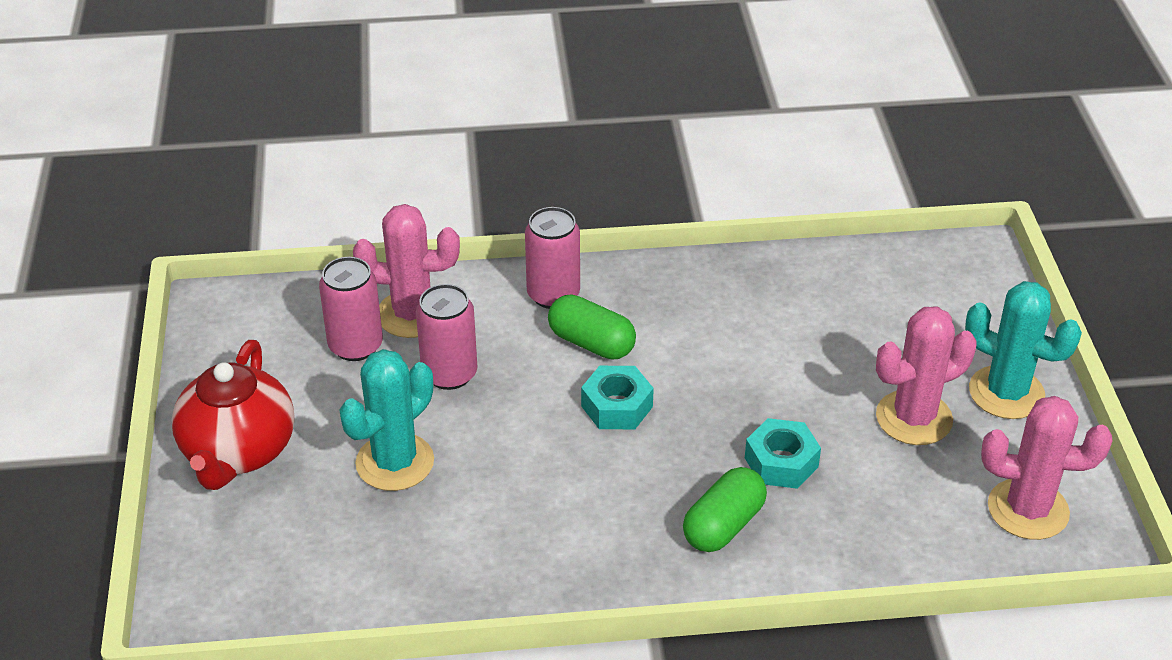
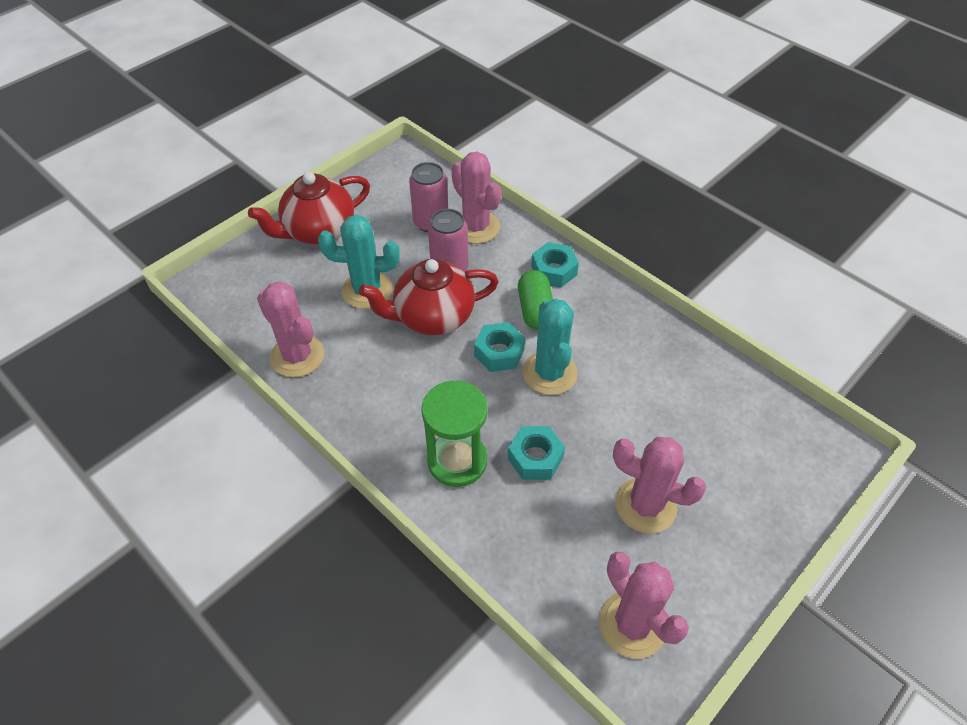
camera: 50 degrees right, 10 degrees up
(424, 582) = (297, 356): none -> pink cactus
(504, 429) = (433, 317): none -> red teapot
(553, 294) = (553, 270): pink can -> turquoise nut
(723, 525) = (457, 461): green capsule -> green hourglass
(1006, 393) = (727, 546): turquoise cactus -> turquoise cactus (549, 373)

